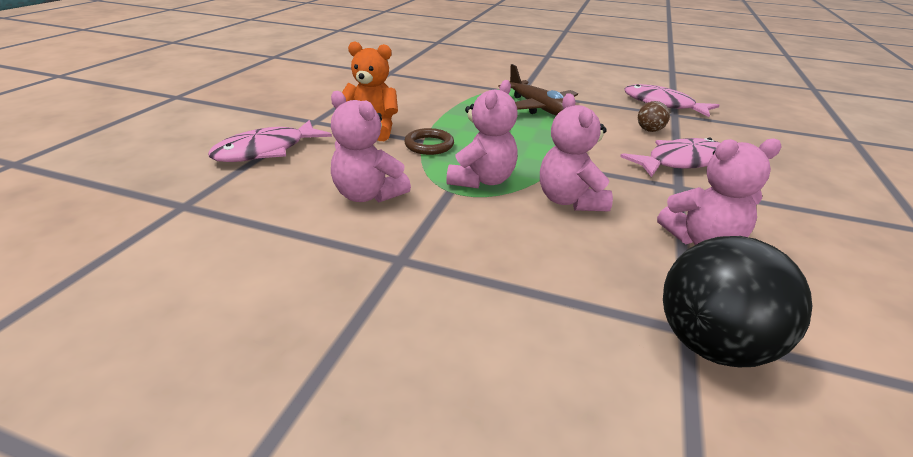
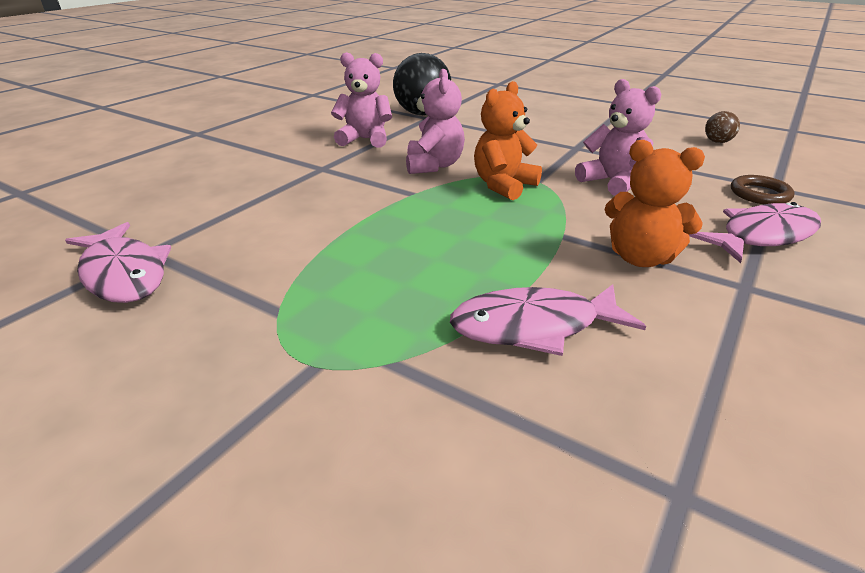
camera: 165 degrees left, 0 degrees up
(429, 145) = (555, 227): brown ring -> brown ring (760, 194)
(482, 180) = (503, 185): pink teddy bear -> orange teddy bear
(539, 108) = (354, 284): brown plane -> none
(649, 130) = (242, 225): brown ball -> brown ball (717, 142)
(681, 162) = (279, 186): pink fish -> pink fish (534, 327)

